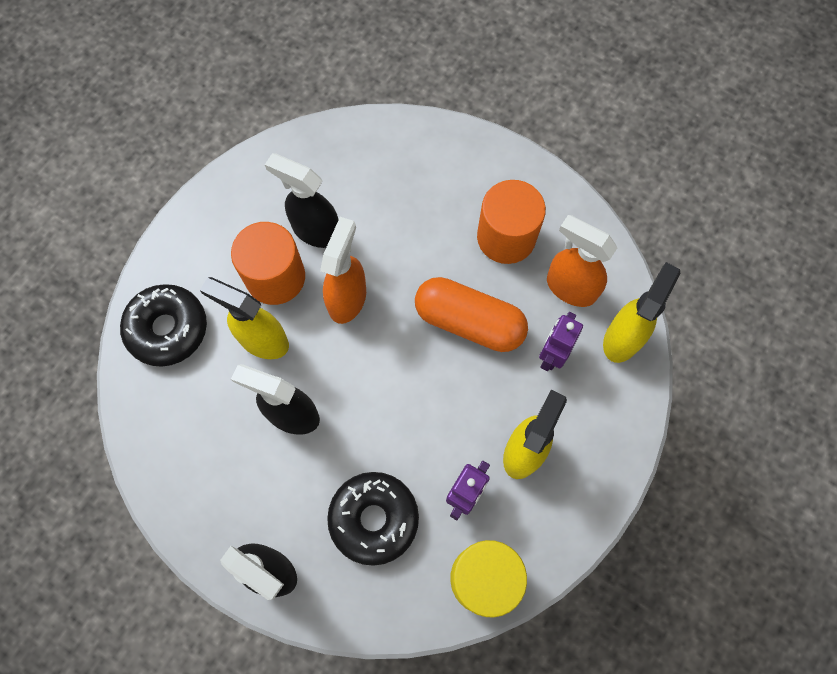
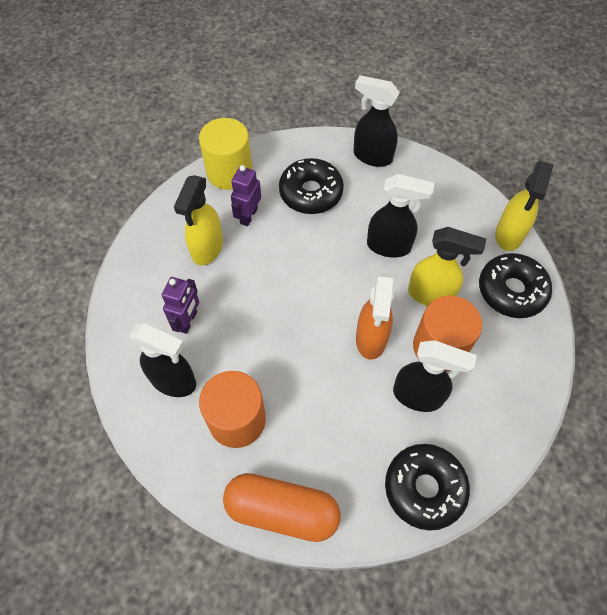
camera: 170 degrees right, 10 degrees down
(337, 149) = (424, 488): none -> black donut
(469, 322) = (262, 336): orange capsule -> orange capsule (282, 510)
(570, 287) = (174, 381): orange spray bottle -> black spray bottle
(623, 338) = (127, 344): yellow spray bottle -> yellow spray bottle (509, 235)

